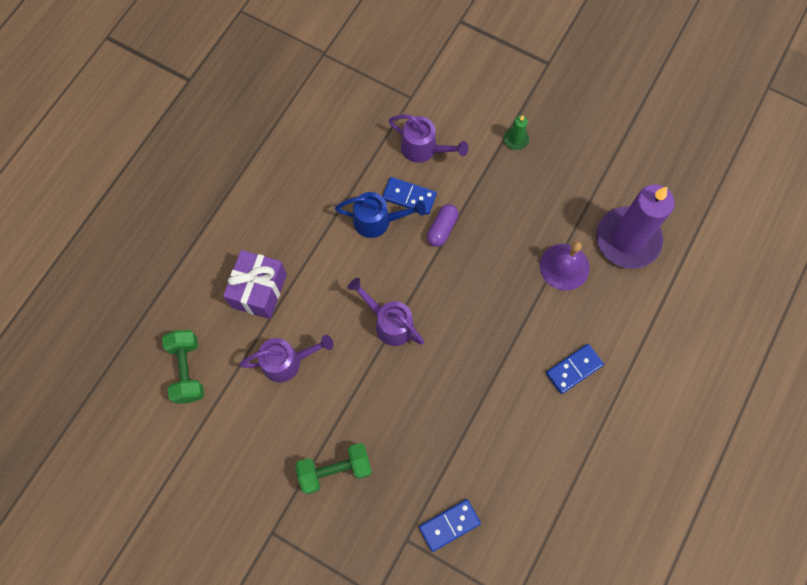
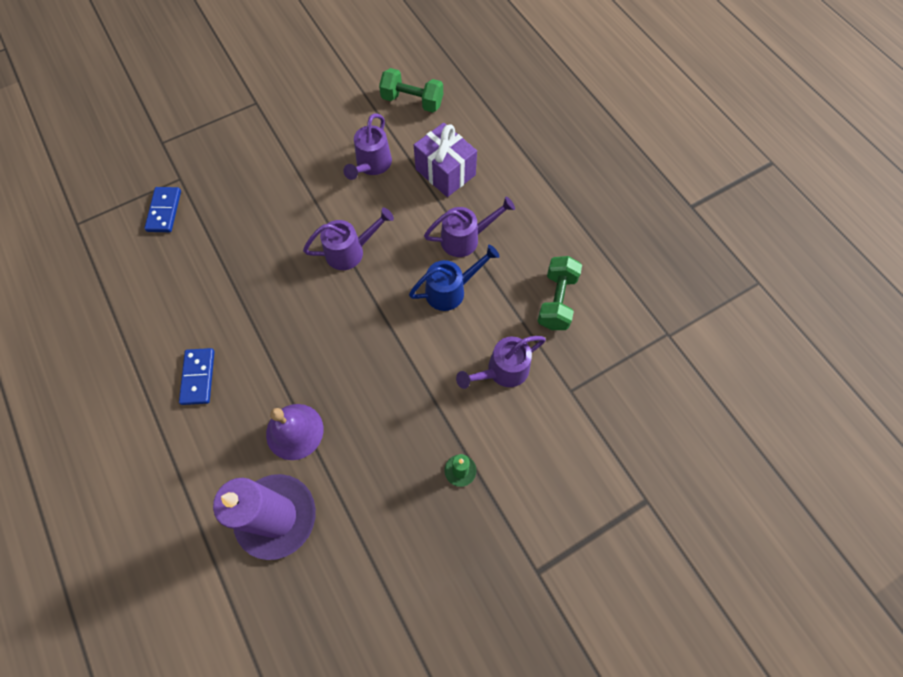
camera: 120 degrees right, 5 degrees down
(321, 235) = (465, 239): none -> purple watering can
(335, 470) = (265, 158): green dumbbell -> green dumbbell (556, 301)
(378, 221) = (451, 290): blue watering can -> blue watering can turned 150 degrees counterclockwise
(409, 197) = (459, 329): blue domino -> none
(442, 229) = (407, 341): purple capsule -> none

